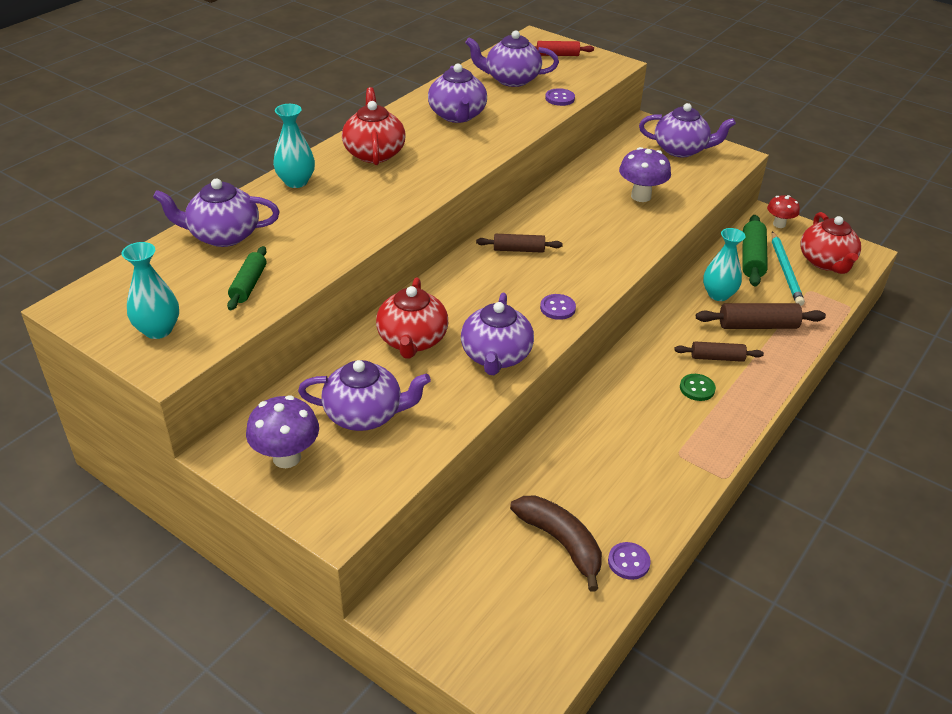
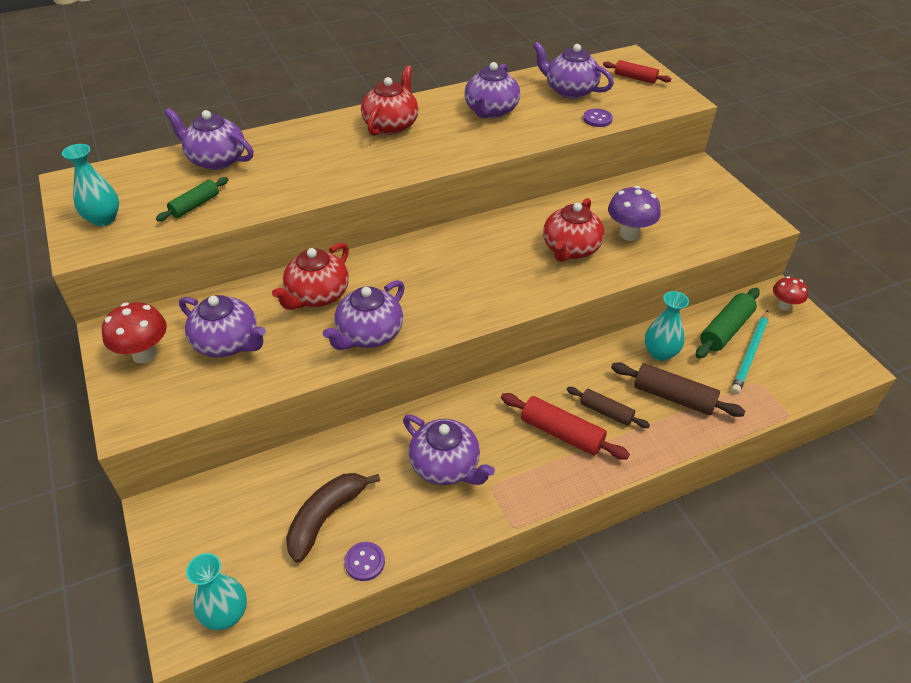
camera: 30 degrees right, 5 degrees up
(287, 457) = (144, 354): purple mushroom -> red mushroom
(296, 182) = (309, 132): turquoise vase -> turquoise vase (226, 614)
(518, 250) = (473, 247): brown rolling pin -> none
(557, 308) = (458, 311): purple button -> none
(561, 542) = (326, 517): brown banana -> brown banana turned 135 degrees counterclockwise
(681, 149) = (710, 201): purple teapot -> purple teapot (446, 466)
(697, 388) = (561, 433): green button -> red rolling pin
(826, 262) = (802, 360): red teapot -> red teapot (570, 249)

